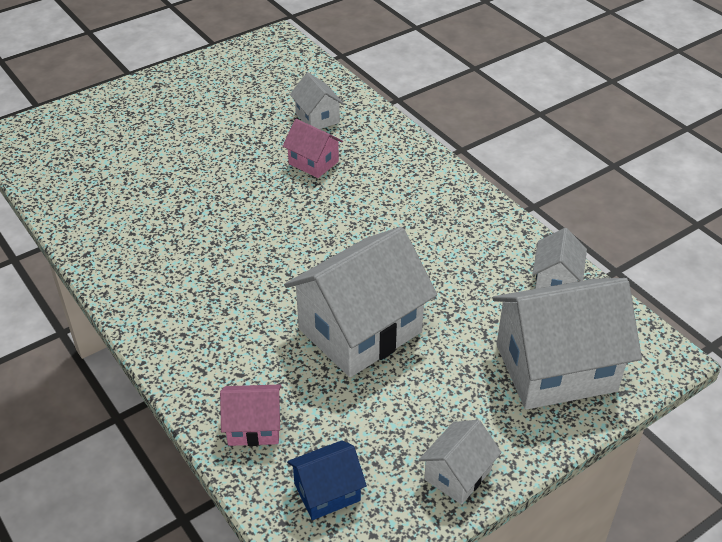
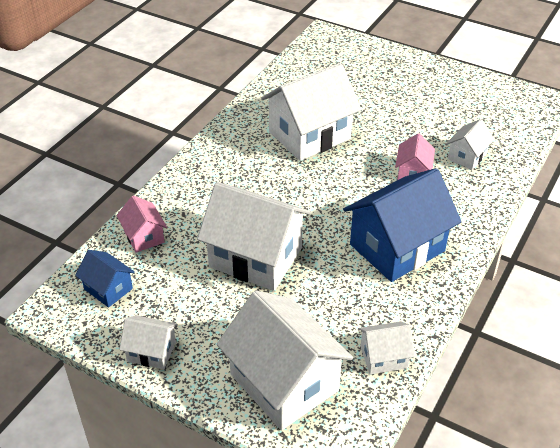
camera: 65 degrees right, 0 degrees up
(187, 215) = (309, 135): none -> white house
(415, 215) = (397, 247): none -> blue house

